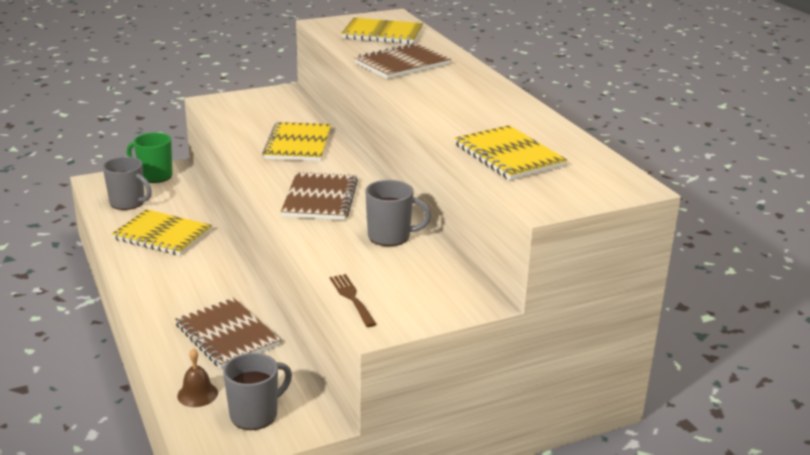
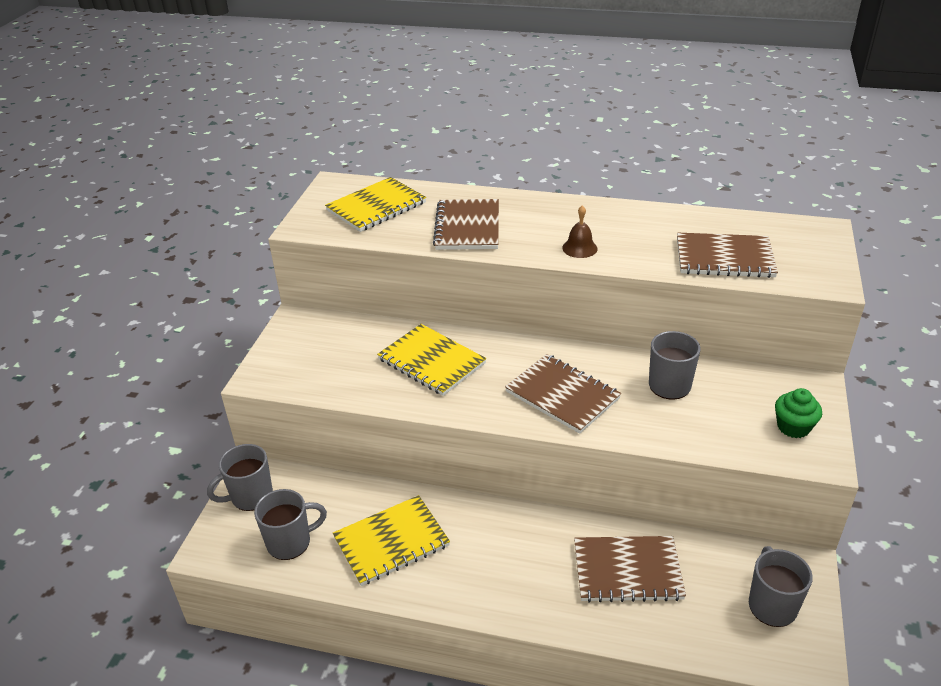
camera: 50 degrees left, 10 degrees up
(155, 176) = (250, 496): green mug -> grey mug
(197, 394) = (715, 634): brown bell -> brown bell (579, 248)
(352, 298) = (765, 453): brown fork -> none
(404, 303) = (793, 427): none -> green cupcake
(508, 155) = (724, 258): yellow notebook -> brown notebook

